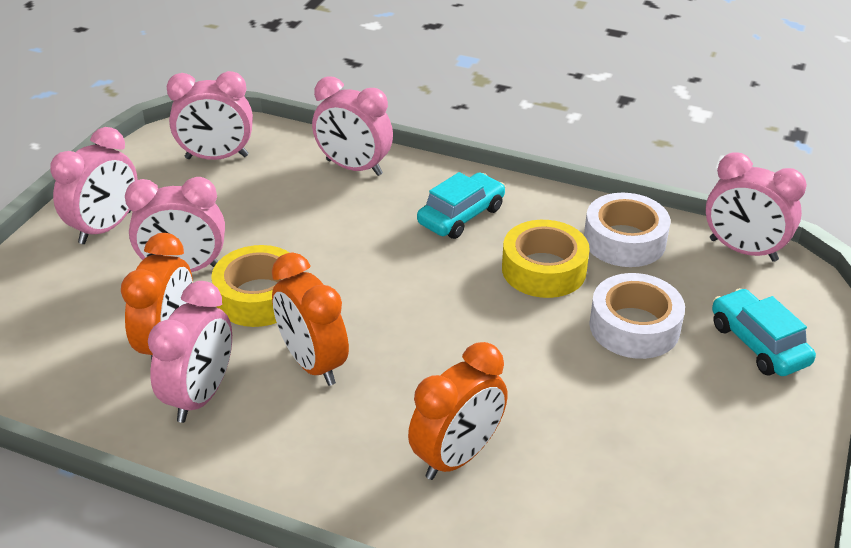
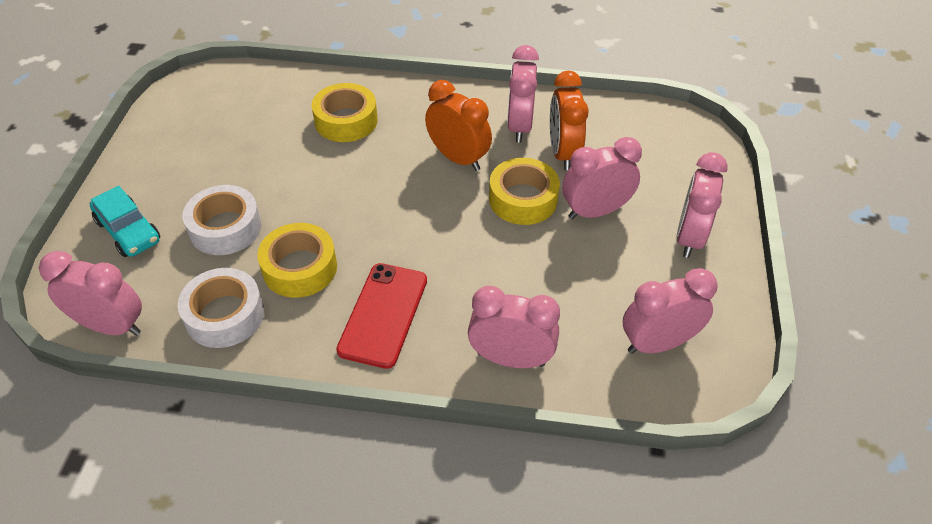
camera: 165 degrees right, 10 degrees up
(457, 456) = (346, 121): orange clock -> yellow tape
(461, 216) = (383, 314): turquoise car -> red phone

